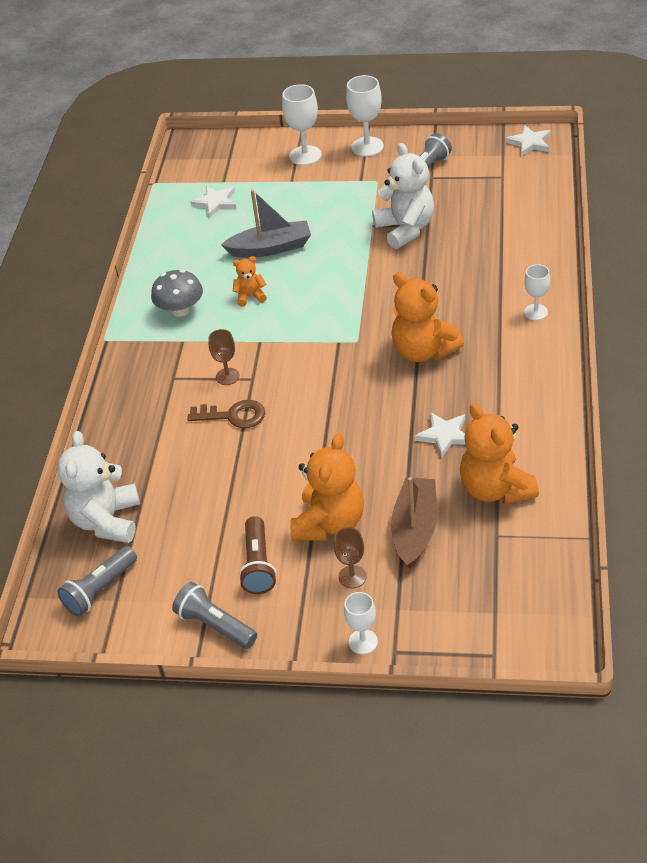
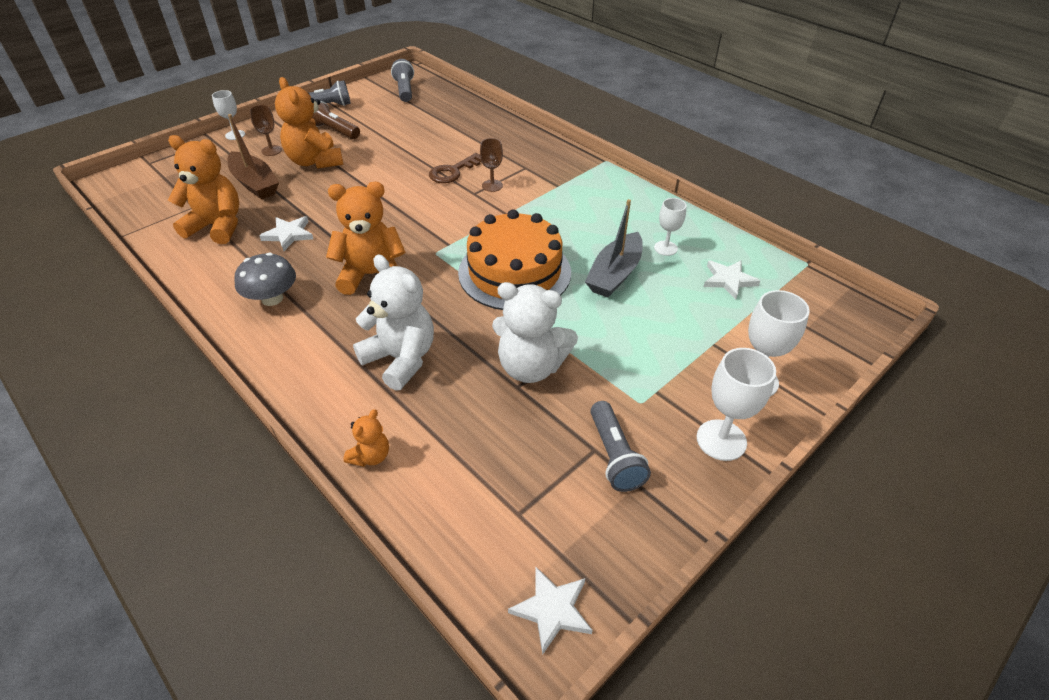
camera: 125 degrees right, 0 degrees up
(107, 521) = (445, 106): white teddy bear -> white teddy bear (401, 359)
(180, 310) = (594, 199): grey mushroom -> grey mushroom (272, 298)
(250, 296) = (564, 234): orange teddy bear -> orange teddy bear (370, 456)
(327, 290) = (514, 272): none -> orange cake
(536, 312) = (303, 364): white goblet -> white goblet (665, 248)

